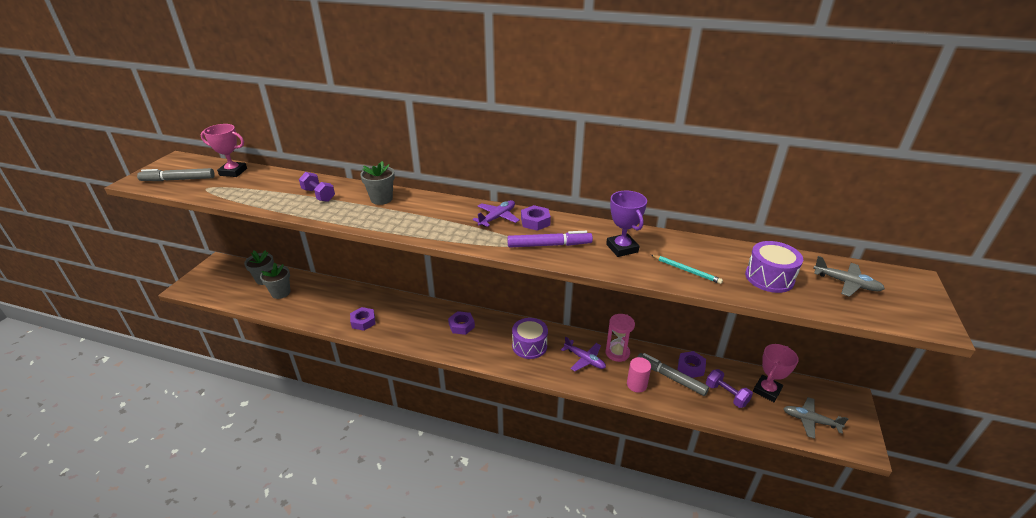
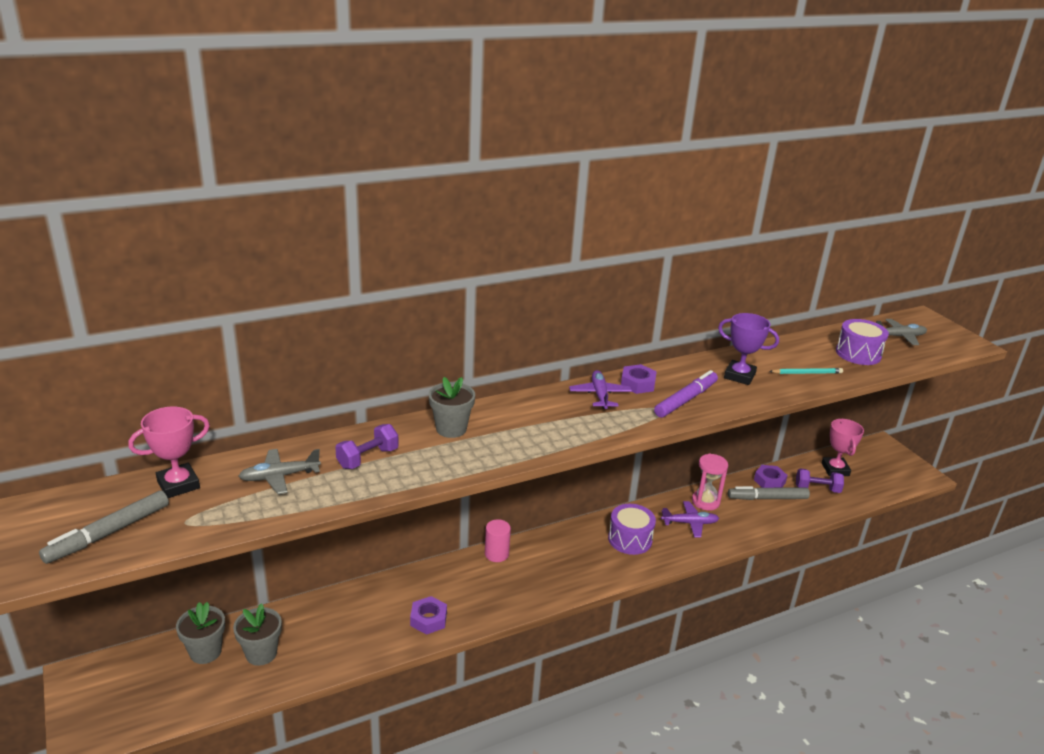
camera: 45 degrees left, 5 degrees down
(318, 195) = (368, 458): purple dumbbell -> purple dumbbell turned 45 degrees counterclockwise
(461, 326) = (541, 559): purple nut -> none
(636, 385) = (753, 520): pink cylinder -> pink cylinder (496, 554)
(810, 420) = (883, 476): grey plane -> grey plane (279, 476)

